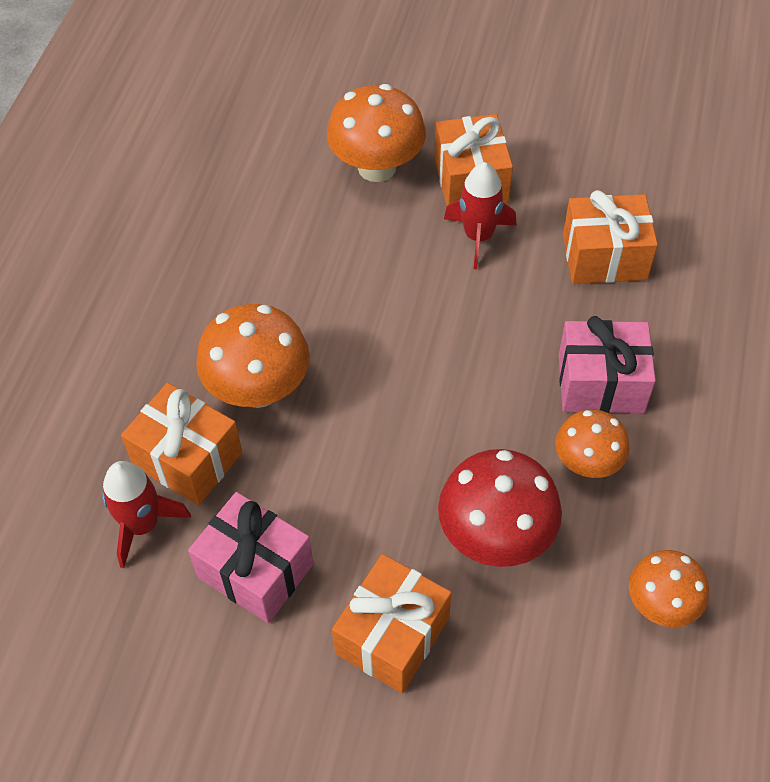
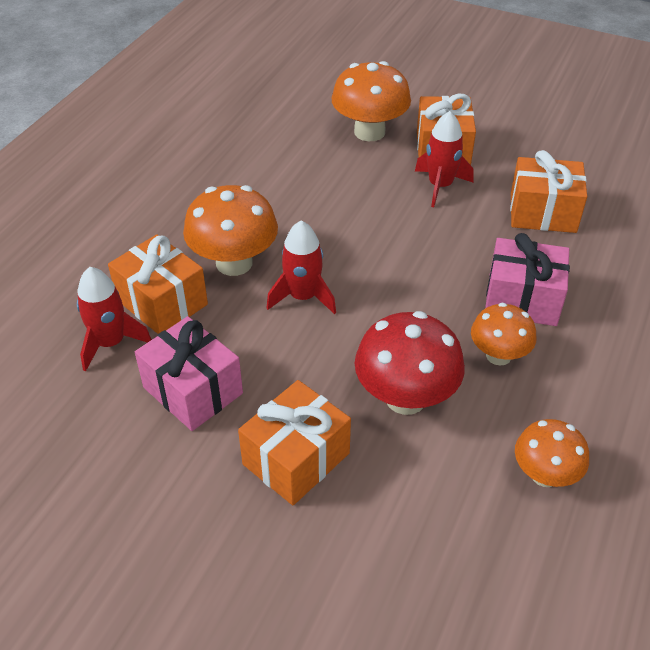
camera: 10 degrees right, 10 degrees down
(351, 423) = (303, 297): none -> red rocket

